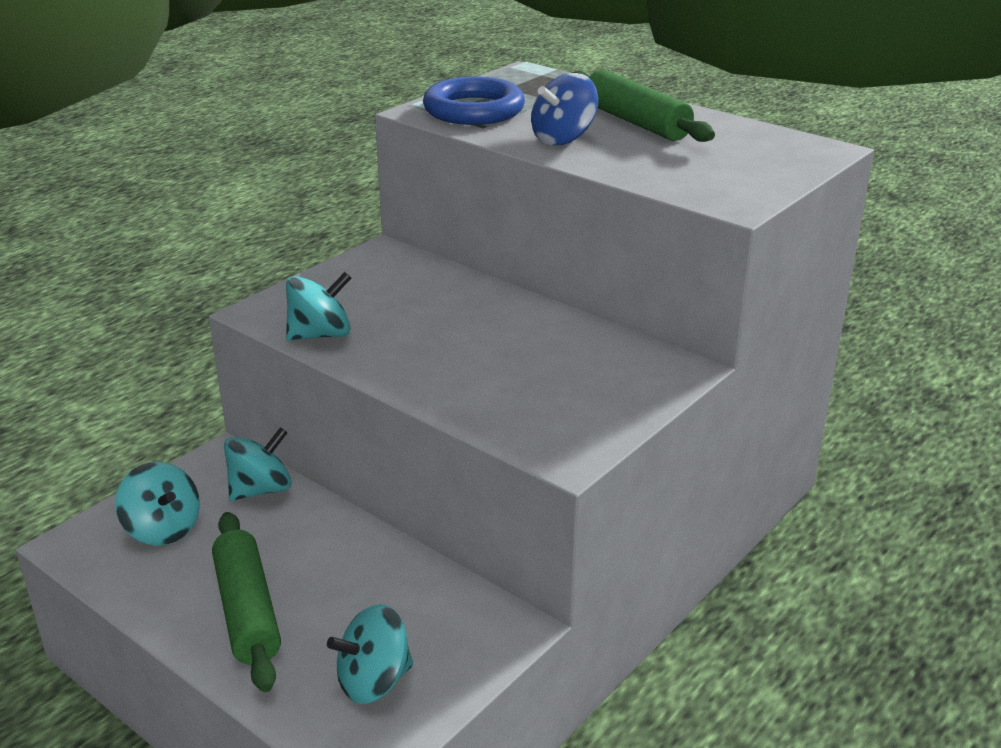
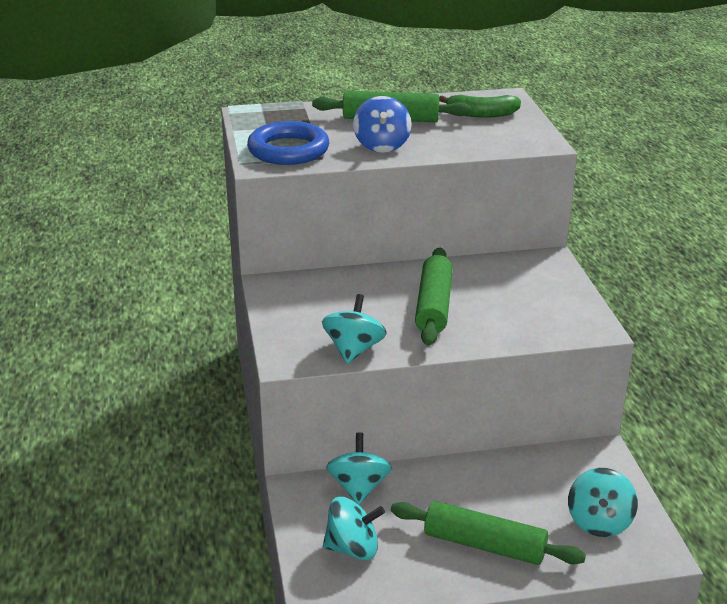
camera: 50 degrees left, 0 degrees up
(465, 342) = (433, 306): none -> green rolling pin
(745, 153) = (482, 114): none -> green banana

